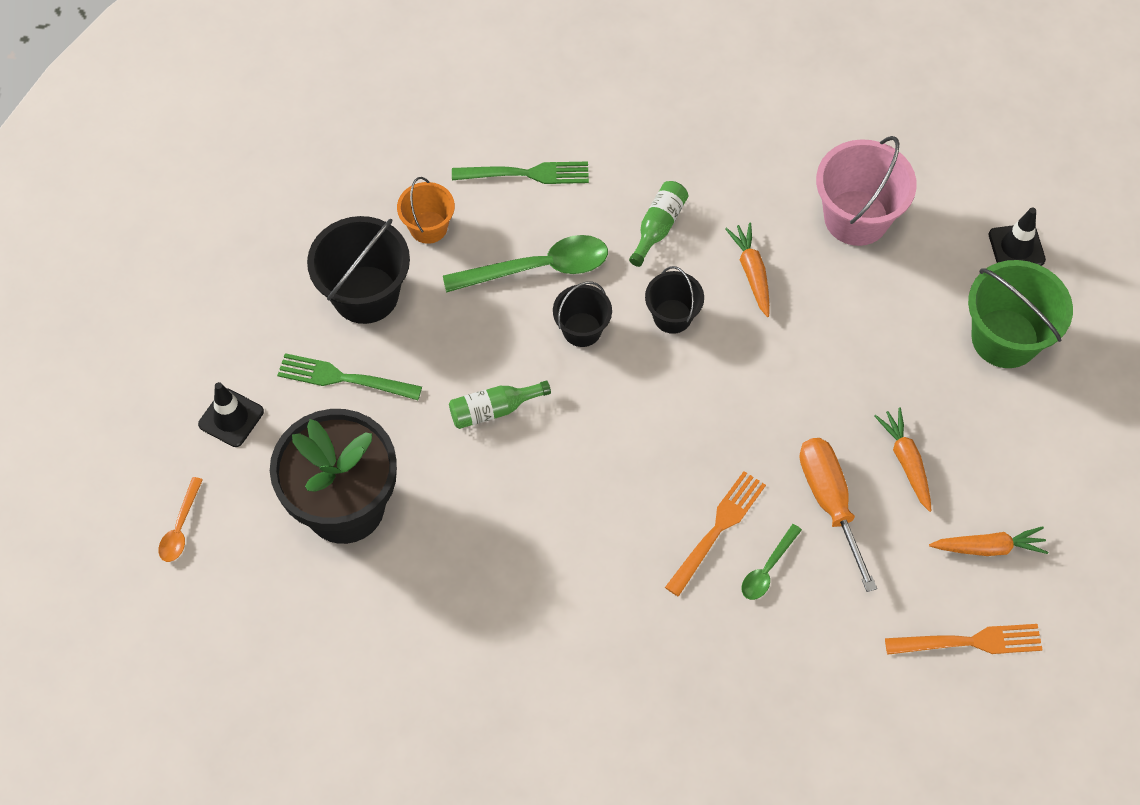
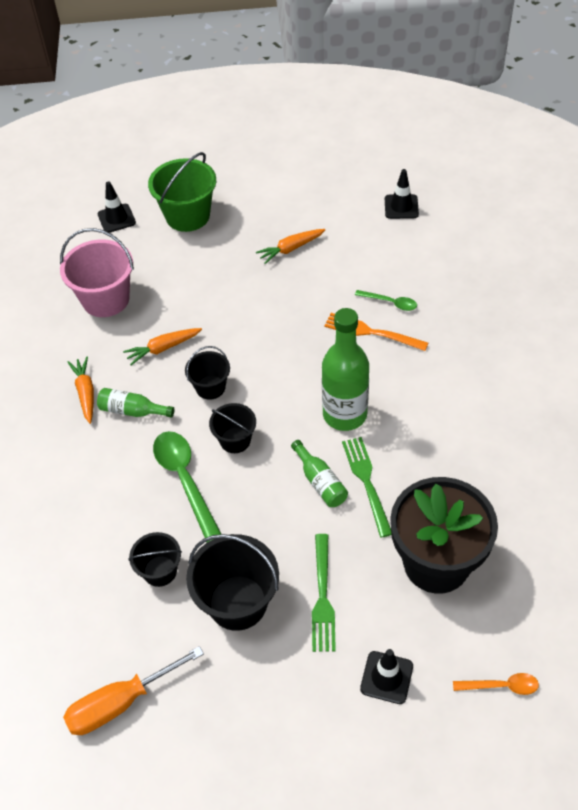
camera: 100 degrees left, 10 degrees down
(428, 227) = (160, 571): orange bucket -> black bucket
(526, 174) = (94, 510): green fork -> green fork (366, 482)
(586, 461) = (345, 414): none -> green bottle
(830, 503) = (332, 280): orange screwdriver -> orange screwdriver (121, 702)
(969, 642) = (401, 207): orange fork -> black traffic cone
(988, 547) = (337, 206): orange carrot -> orange carrot (85, 393)

